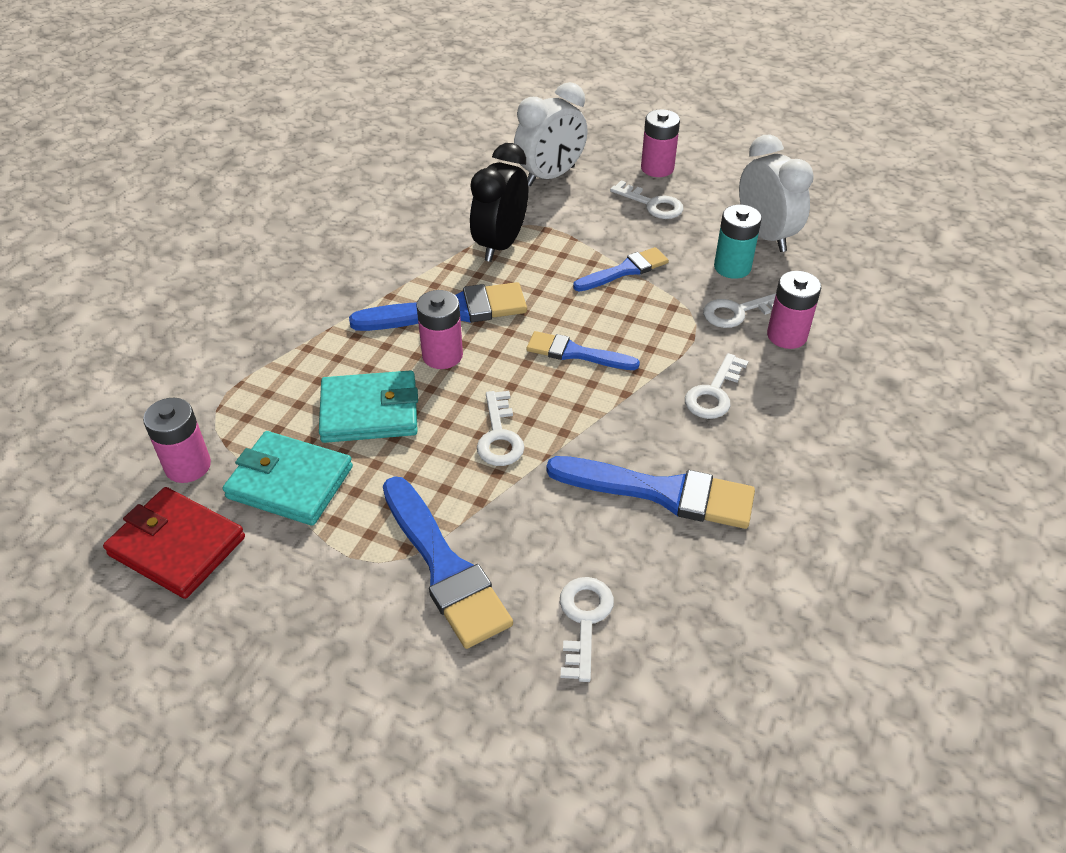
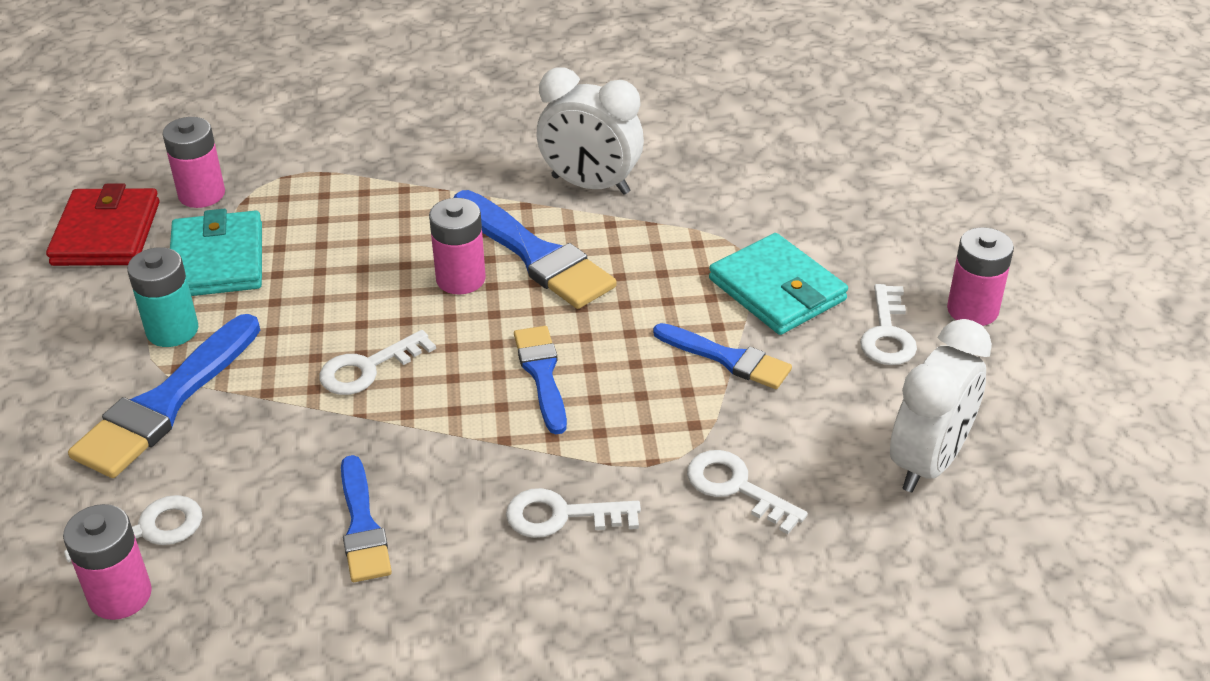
camera: 60 degrees right, 5 degrees down
(369, 411) = (342, 267): turquoise wallet -> turquoise wallet (777, 290)
(500, 245) = (682, 244): black clock -> none
(550, 176) = (854, 229): white clock -> white clock (590, 185)
(661, 492) = (362, 526): blue brush -> blue brush, size x0.62
(732, 267) = (825, 452): turquoise battery -> turquoise battery (172, 330)
(786, 335) = (728, 550): pink battery -> pink battery (120, 595)

